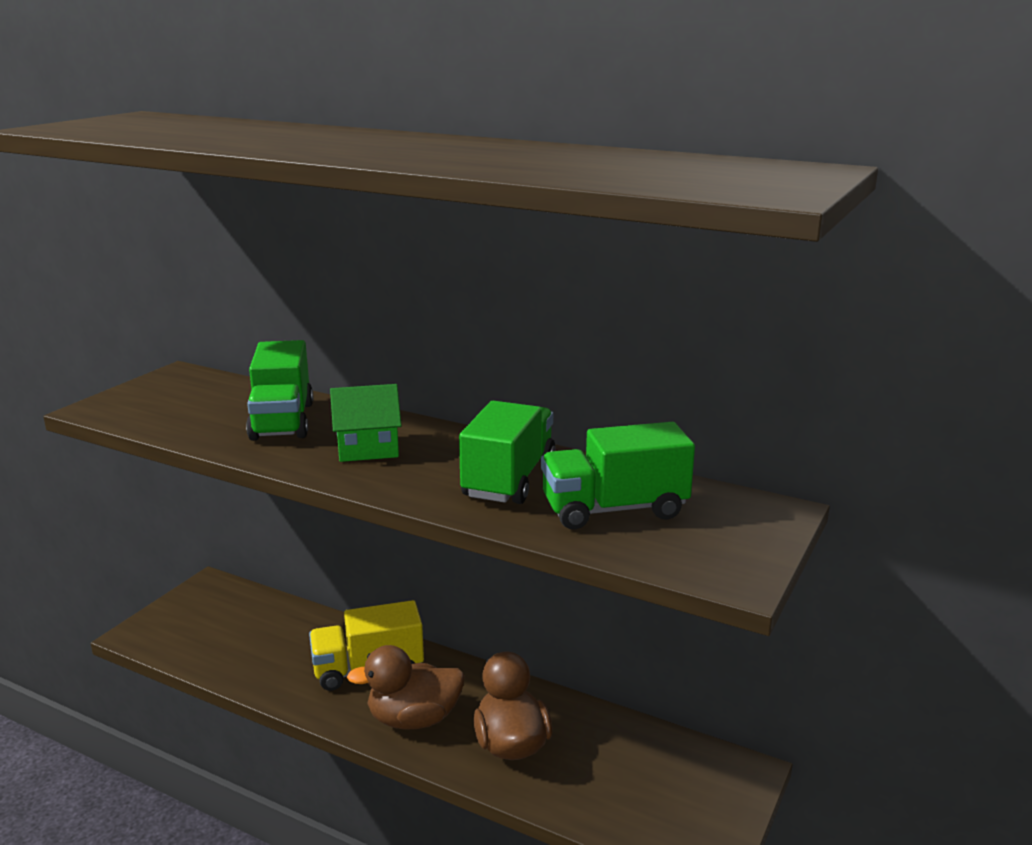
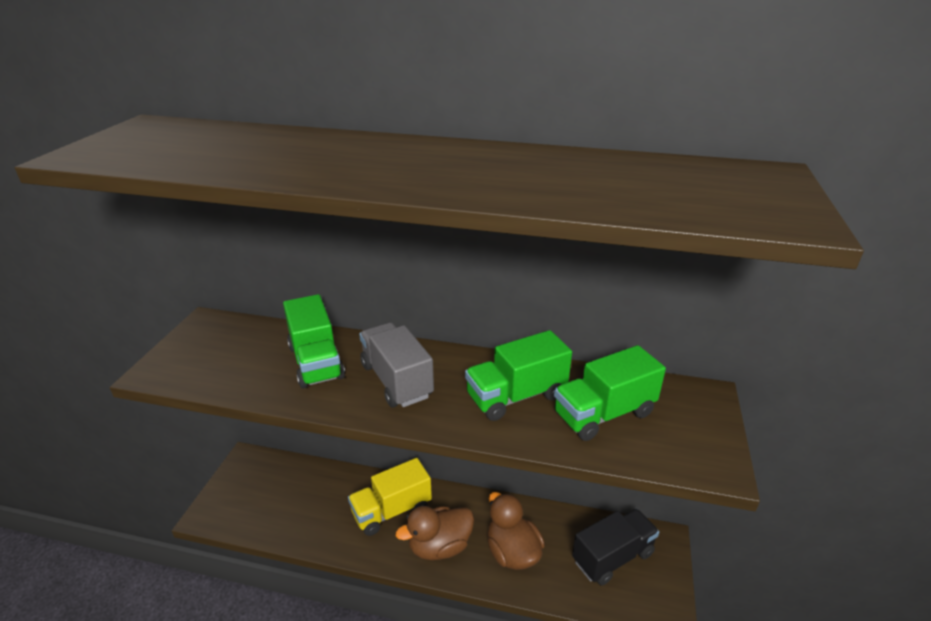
camera: 15 degrees left, 10 degrees up
(368, 448) = (396, 380): green house -> grey truck
(509, 479) = (516, 396): green truck -> green truck turned 120 degrees counterclockwise
(655, 777) = (612, 557): none -> black truck

